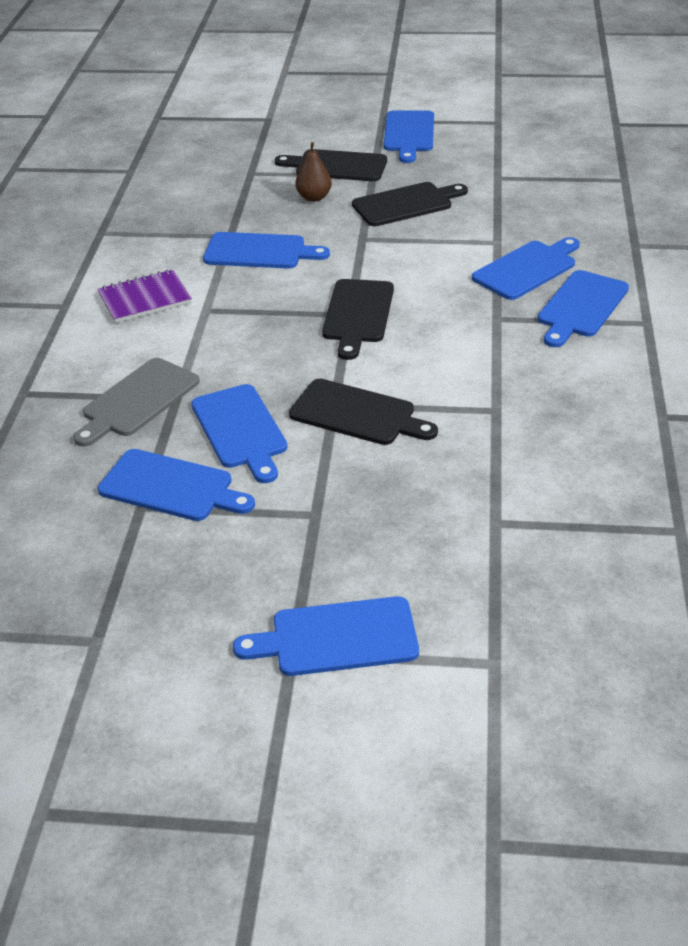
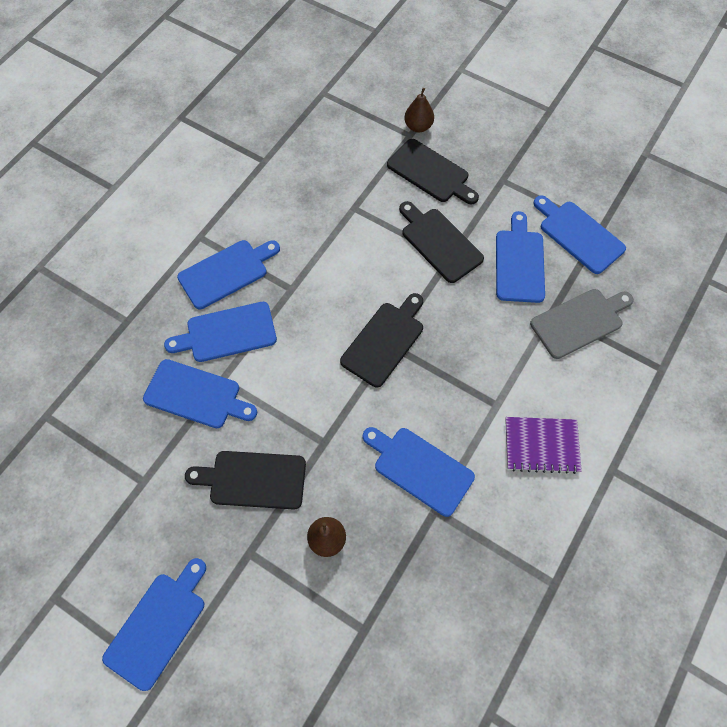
camera: 155 degrees left, 25 degrees up
(336, 166) = (272, 593): black cutting board -> black cutting board (431, 173)
(337, 638) = (525, 108): blue cutting board -> blue cutting board (196, 395)
(492, 539) = (418, 126): none -> brown pear

